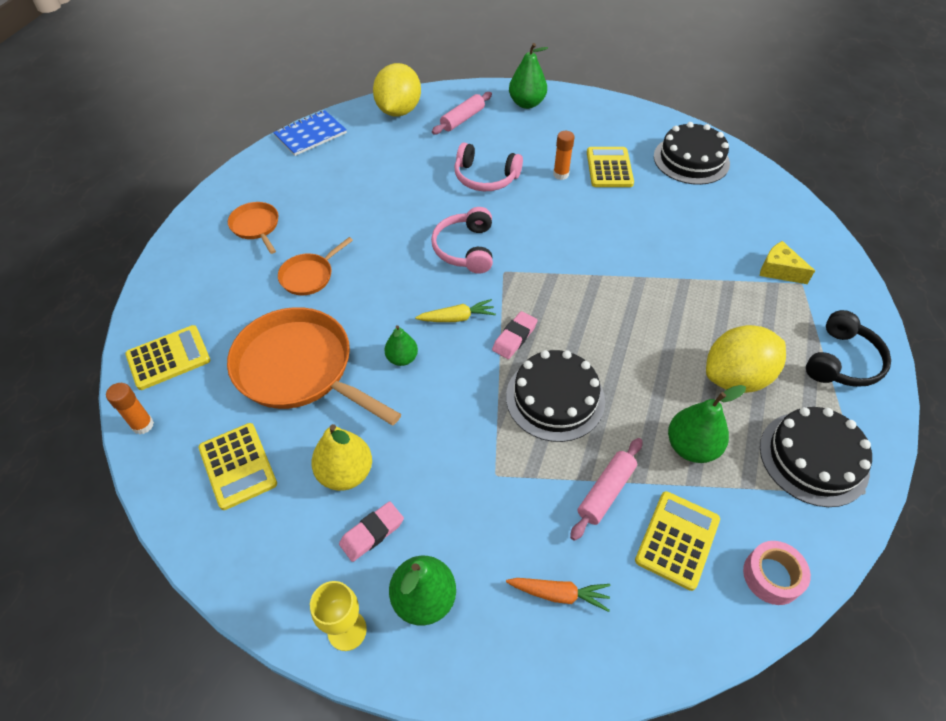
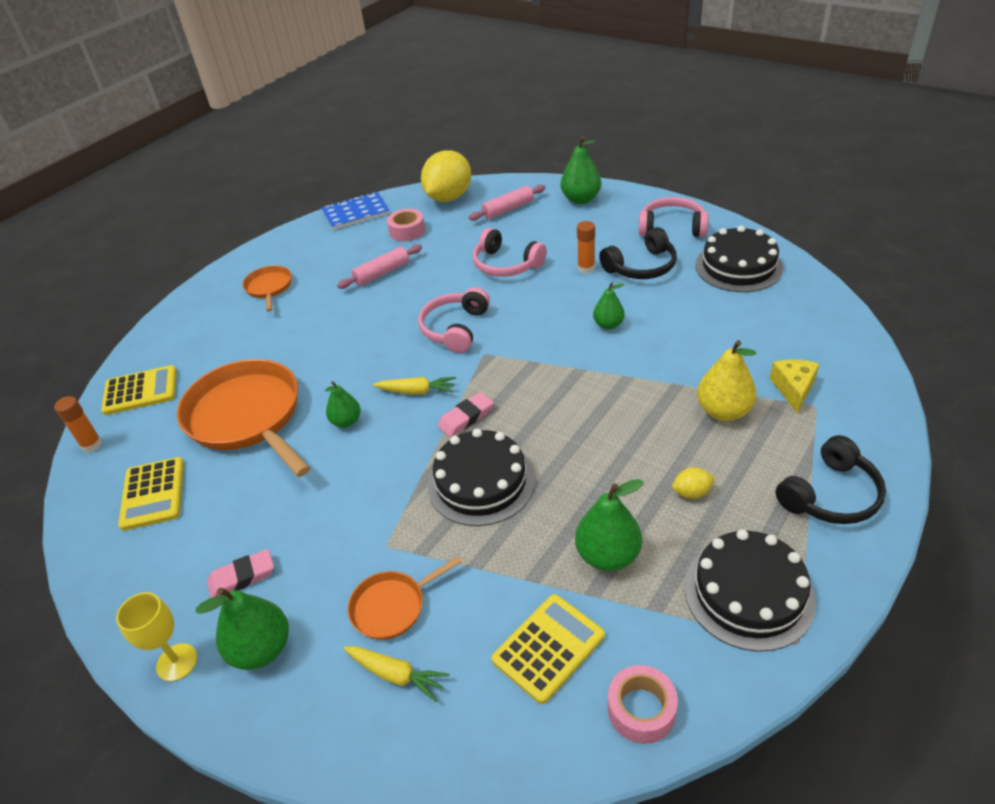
camera: 20 degrees right, 10 degrees down
(309, 276) = (295, 336): orange pan -> orange pan (392, 606)
(345, 473) = (244, 517): yellow pear -> yellow pear (723, 411)
(373, 150) = (407, 231): none -> pink tape
(559, 594) = (396, 675): orange carrot -> yellow carrot
(603, 229) = (608, 325): none -> green pear
(606, 492) = (492, 584): pink rolling pin -> pink rolling pin (382, 273)
(609, 168) = (641, 267): yellow calculator -> black headphones
(620, 126) = (672, 227): none -> pink headphones
(736, 377) = (692, 493): yellow lemon -> yellow lemon, size x0.41
(779, 270) = (793, 389): yellow cheese -> yellow cheese turned 45 degrees clockwise

